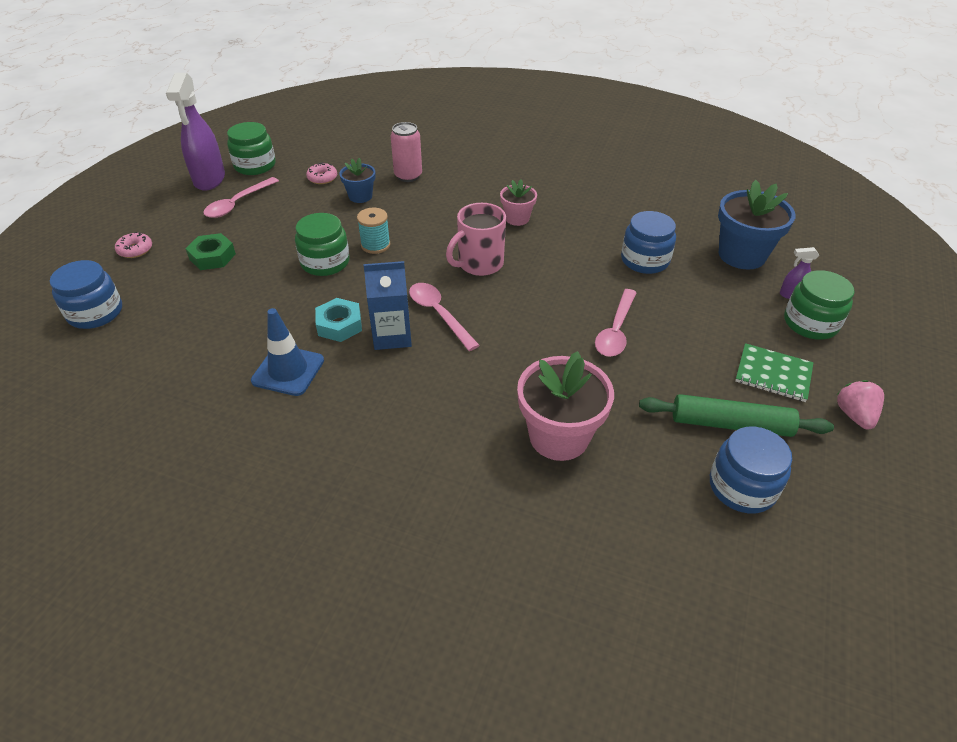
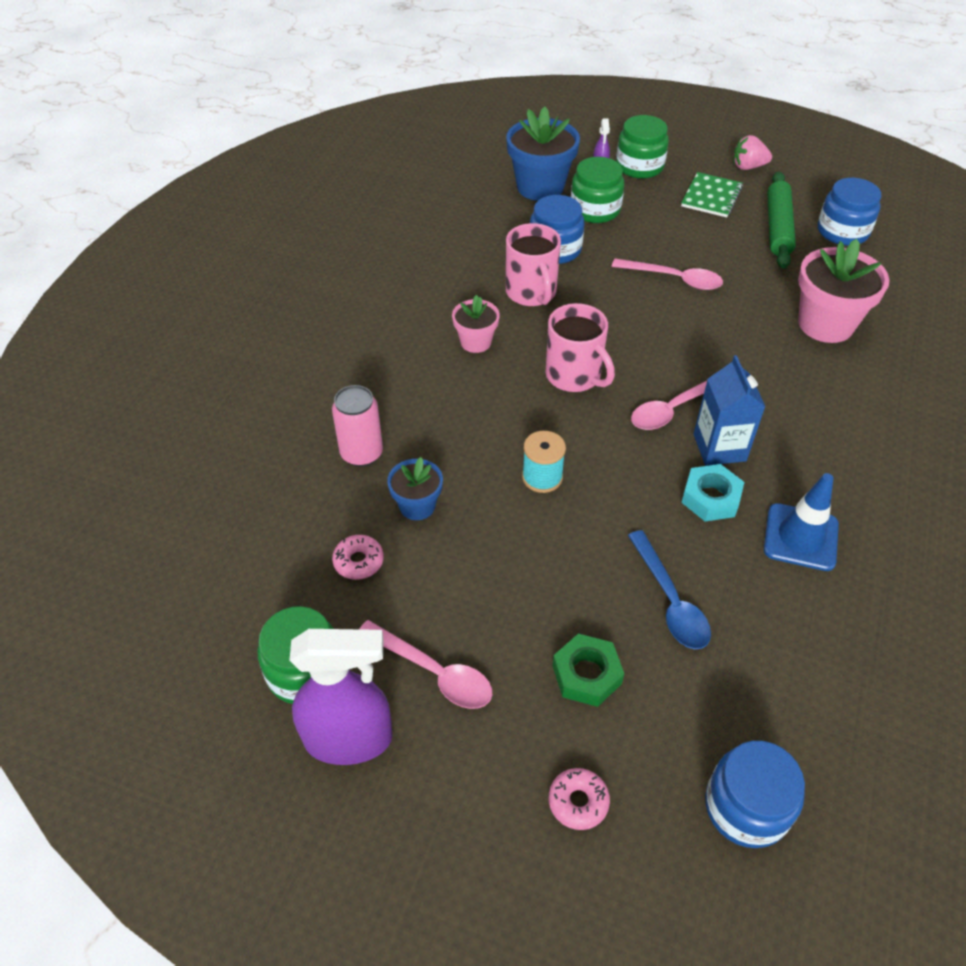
camera: 90 degrees left, 5 degrees up
(253, 295) = (670, 600): none -> blue spoon
(325, 262) = (586, 528): green jar -> green jar (595, 210)
(580, 246) = (531, 293): none -> pink mug

